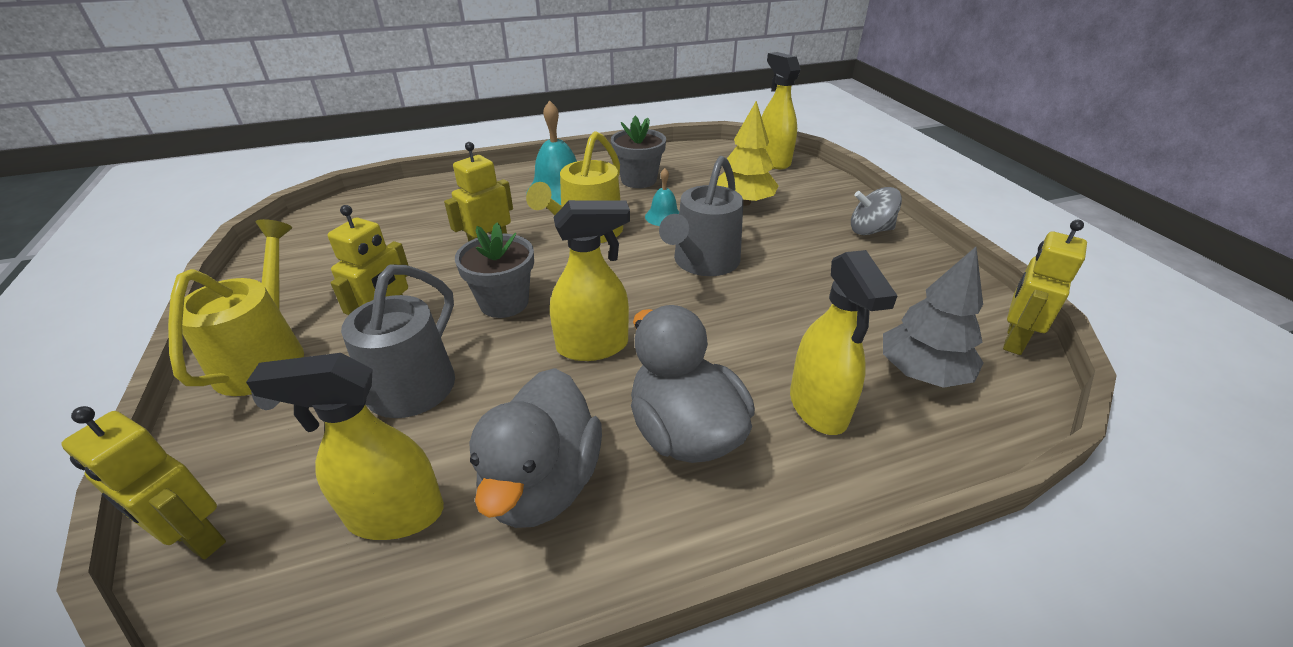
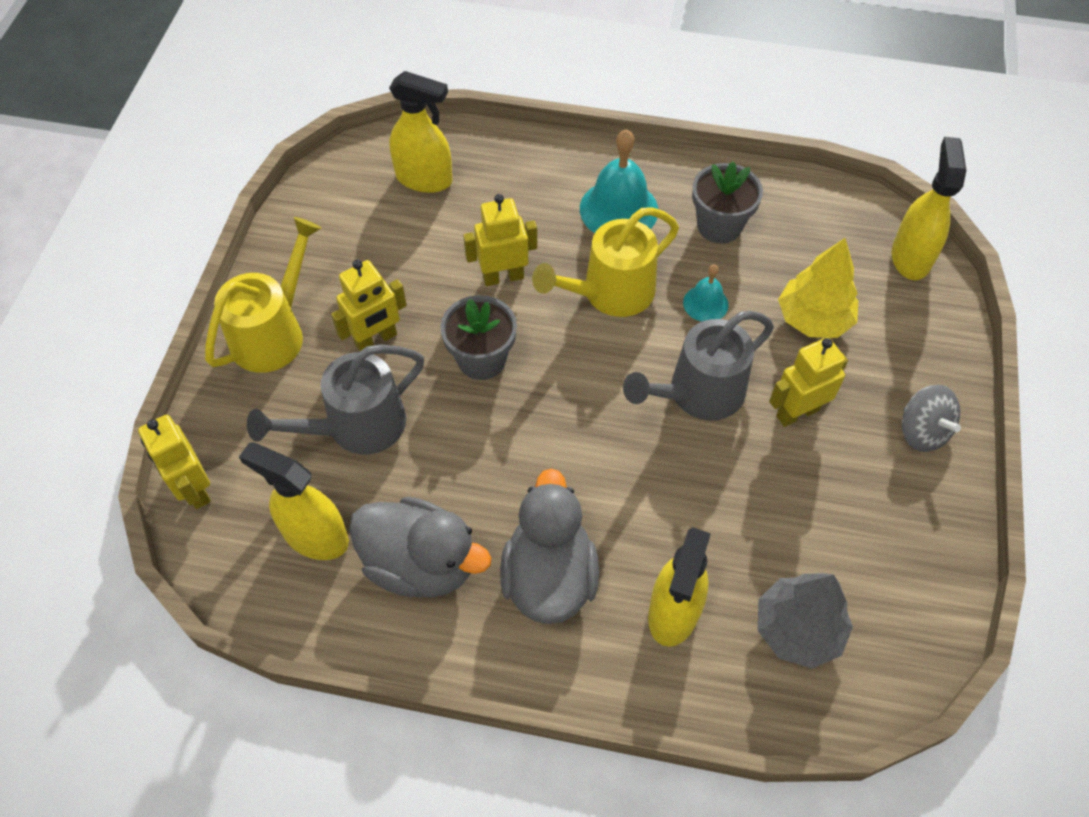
camera: 30 degrees right, 20 degrees up
(542, 482) = (421, 564): grey duck -> grey duck turned 105 degrees counterclockwise
(593, 346) = (529, 451): yellow spray bottle -> yellow spray bottle (424, 179)
(870, 230) = (922, 431): grey spinning top -> grey spinning top turned 150 degrees counterclockwise
(1013, 340) = (926, 644): yellow robot -> yellow robot (797, 412)

